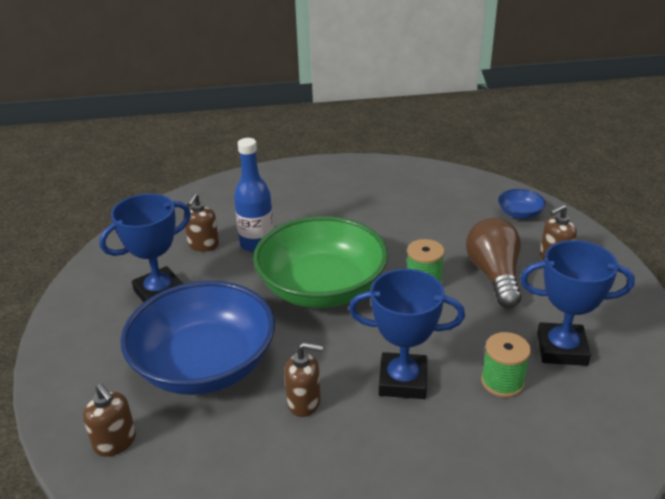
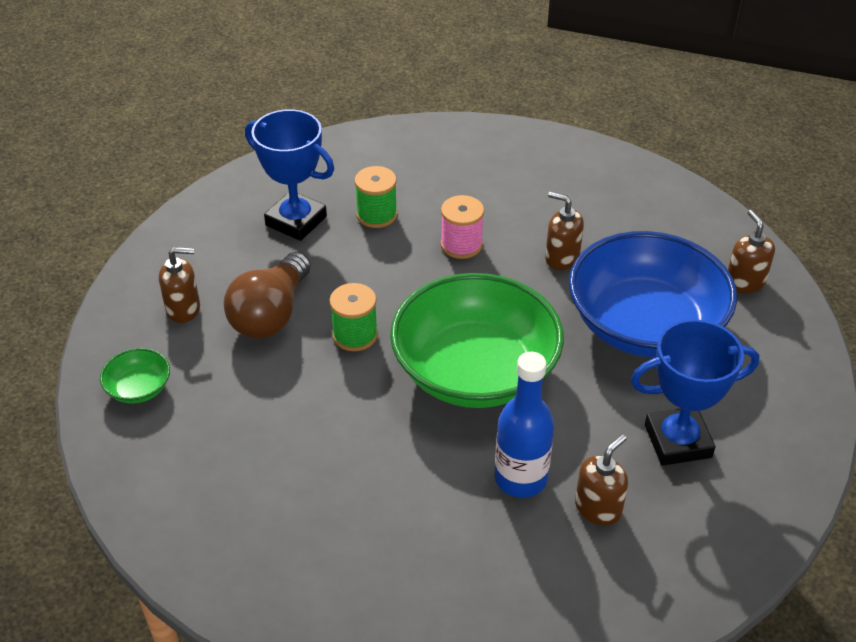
camera: 155 degrees left, 10 degrees up
(403, 381) = (461, 245): blue trophy -> pink spool
(519, 214) = (139, 388): blue bowl -> green bowl

